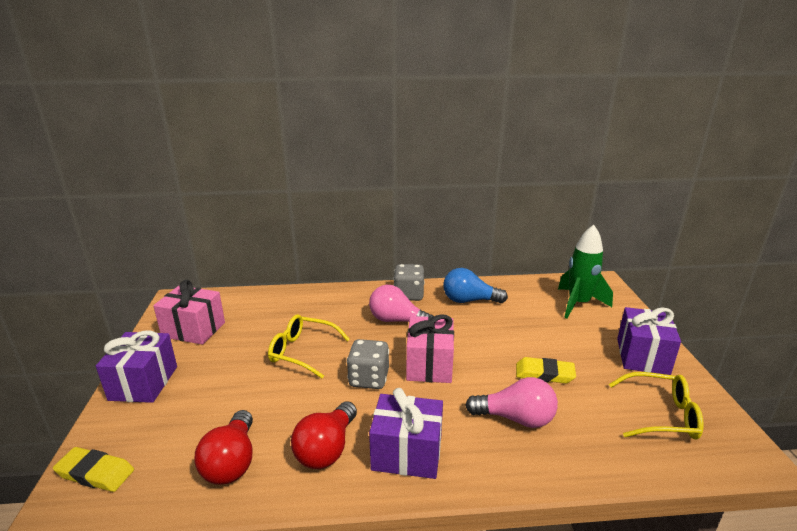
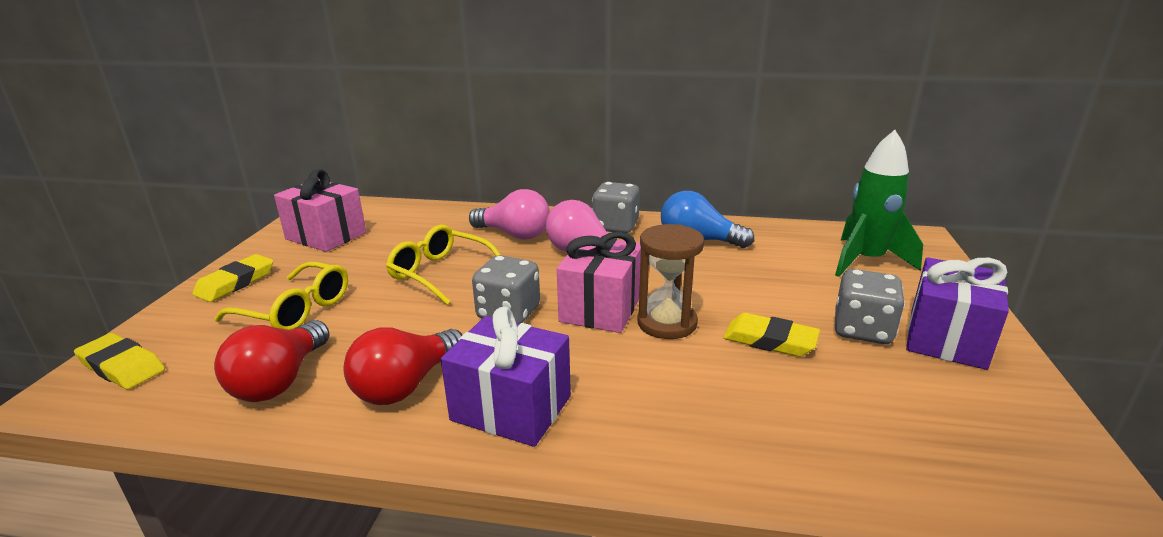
camera: 15 degrees right, 0 degrees up
(144, 383) = (235, 282): purple gift -> yellow eraser
(477, 370) = (667, 323): none -> brown hourglass
(516, 418) = (696, 390): pink light bulb -> pink light bulb (514, 234)
(594, 357) = (862, 330): none -> grey dice
(660, 415) = (946, 422): yellow glasses -> yellow glasses (295, 310)

